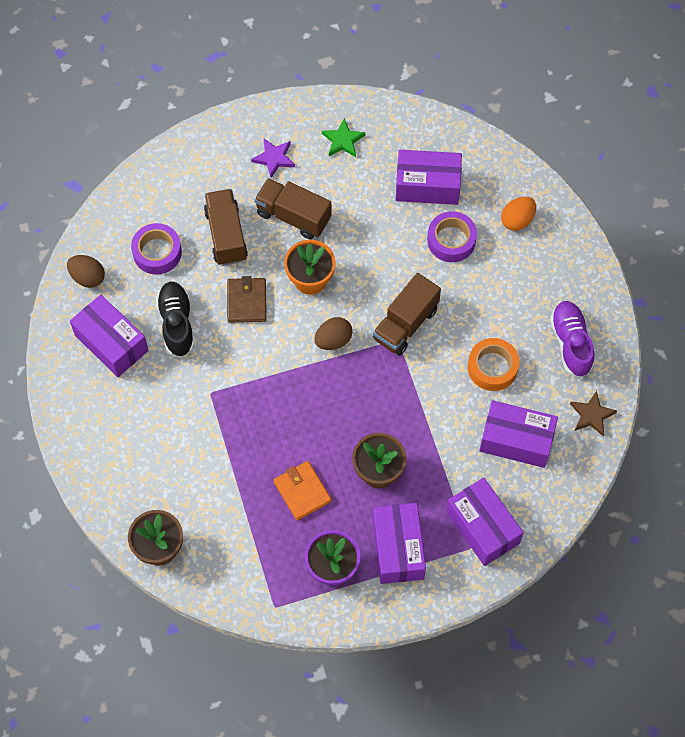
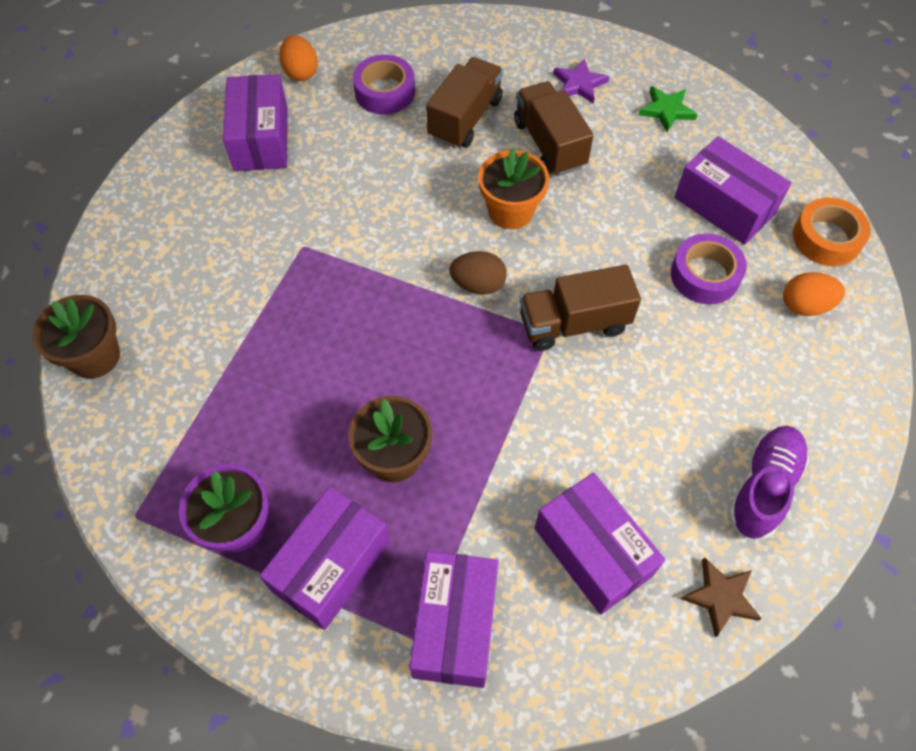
camera: 40 degrees right, 5 degrees down
(88, 277) = (301, 72): brown egg -> orange egg
(177, 323) = (338, 163): black shoe -> none
(247, 301) = (425, 188): brown wallet -> none
(302, 491) = (291, 414): orange wallet -> none
(492, 367) = (636, 443): orange tape -> orange tape (826, 238)

